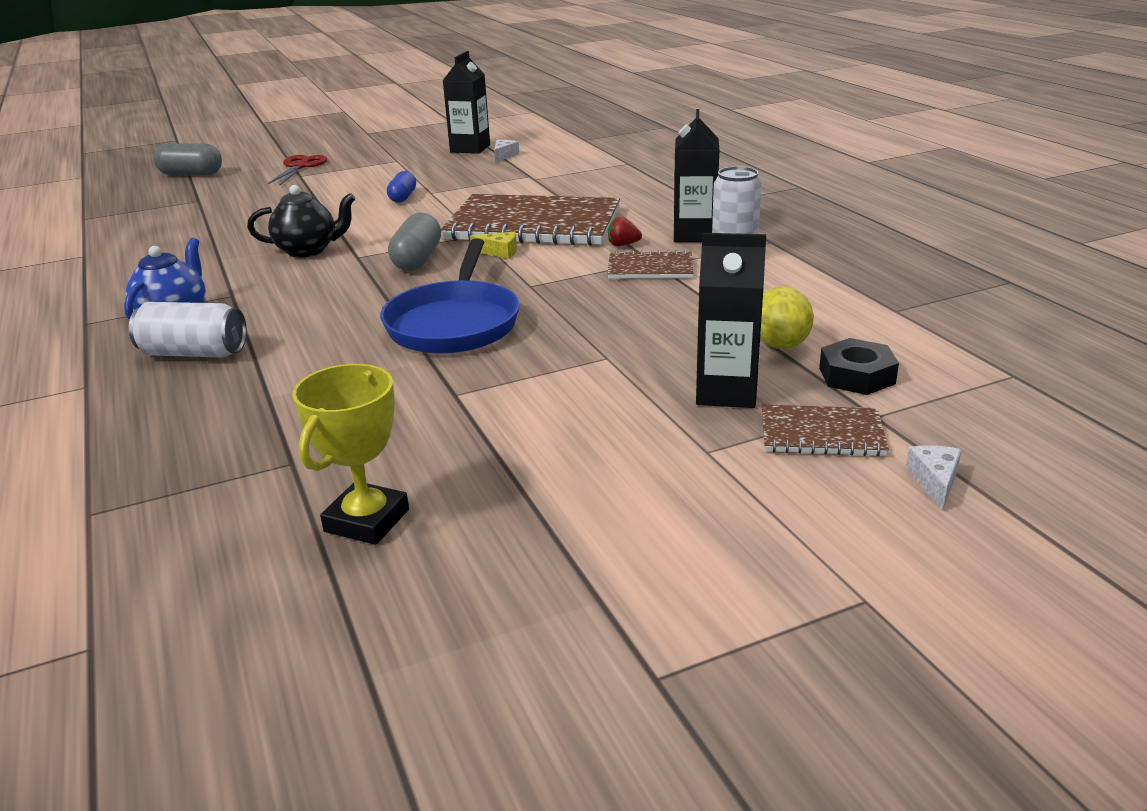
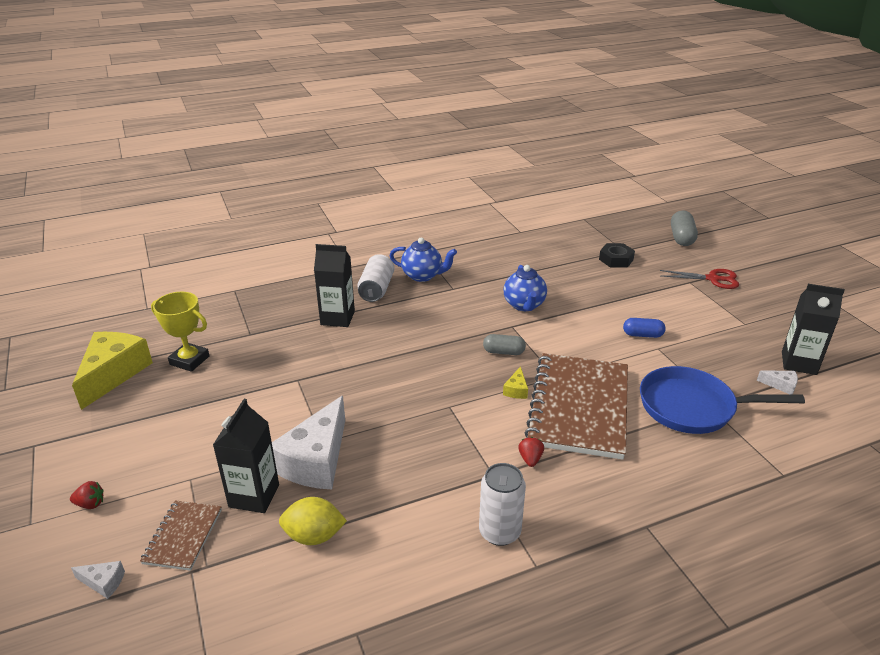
camera: 90 degrees right, 5 degrees up
(308, 250) = (524, 305): black teapot -> blue teapot
(394, 625) = (113, 374): none -> yellow cheese
(417, 260) = (503, 352): grey capsule -> grey capsule, size x0.67
(454, 323) = (392, 374): blue pan -> blue pan (693, 407)
(646, 358) = (316, 460): none -> white cheese
(650, 268) = (475, 473): brown notebook -> none
(694, 235) = (555, 509): black carton -> black carton (337, 318)
(794, 539) = (90, 504): none -> red strawberry
(857, 376) = (249, 573): black nut -> black nut (616, 259)

